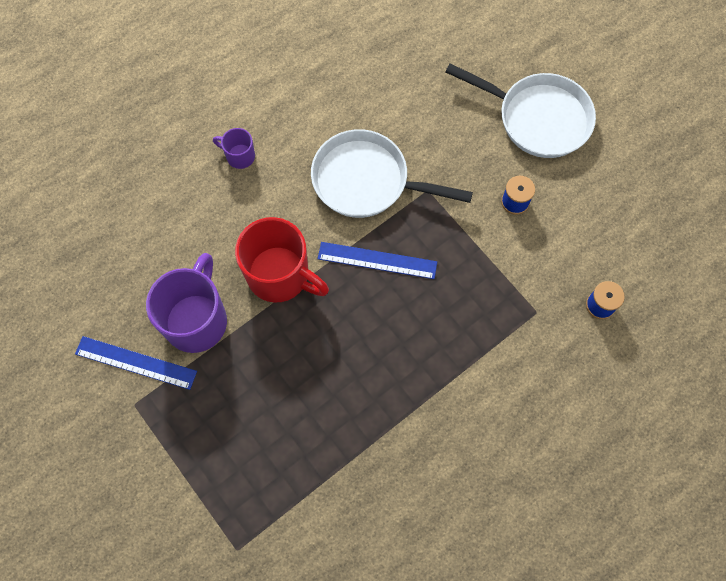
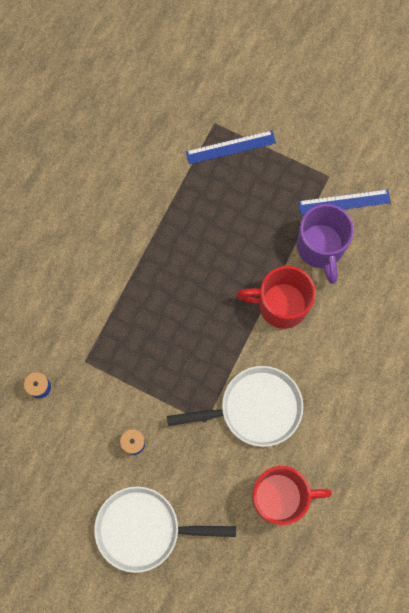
camera: 155 degrees right, 5 degrees up
(239, 156) = (362, 384): purple mug -> none
(377, 260) = (217, 348): blue ruler -> blue ruler (230, 147)
(384, 90) = (280, 497): none -> red mug

